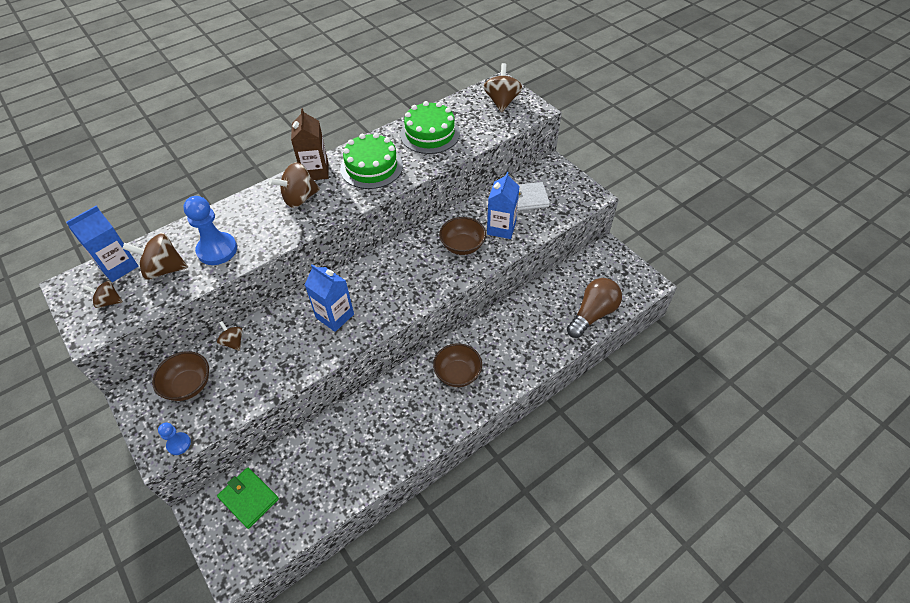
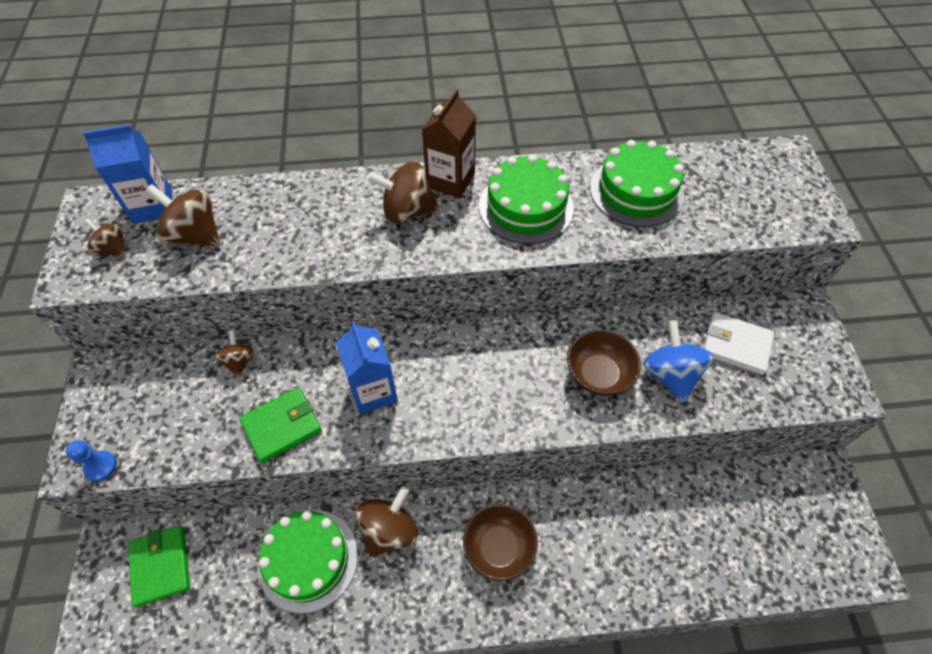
camera: 30 degrees right, 5 degrees up
(188, 385) = (158, 392): brown bowl -> none
(217, 250) = (267, 238): blue pawn -> none
(289, 362) = (282, 426): none -> green wallet
(346, 441) = (308, 559): none -> green cake
(501, 228) = (670, 374): blue carton -> blue spinning top
(502, 102) = (774, 184): brown spinning top -> brown spinning top (389, 530)
(593, 314) = (744, 568): brown light bulb -> none

